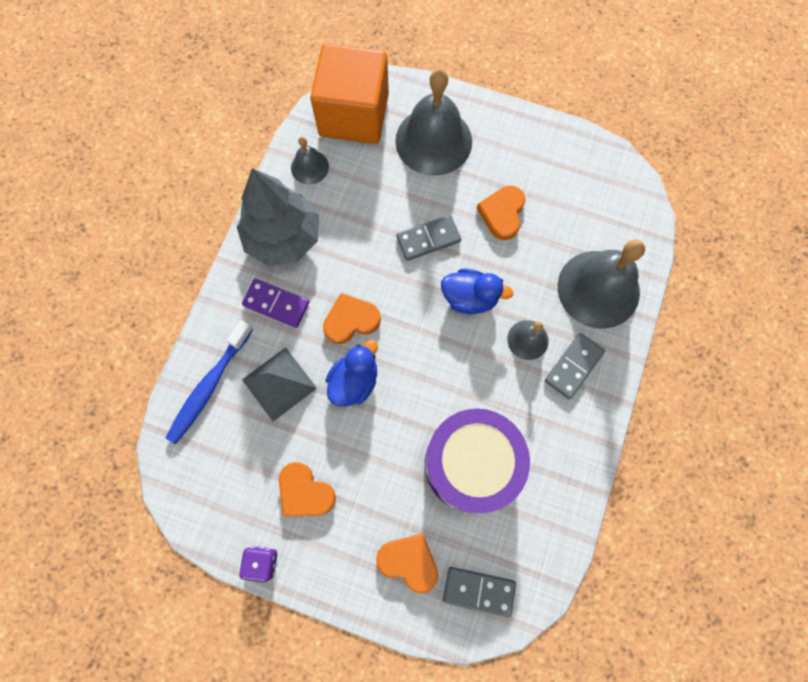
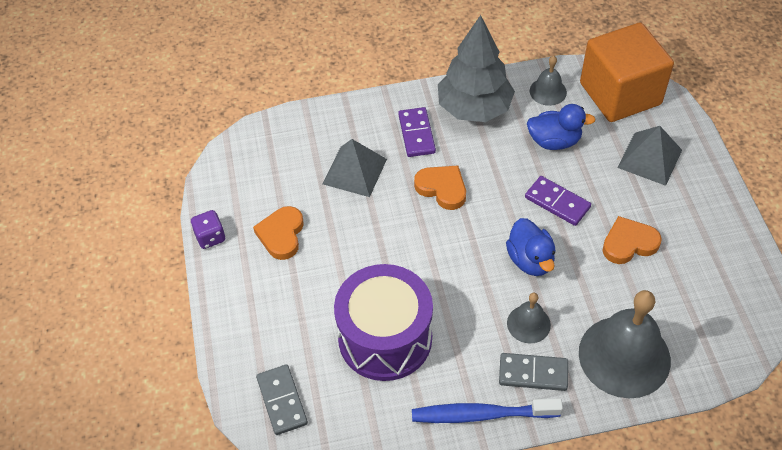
camera: 60 degrees right, 20 degrees down
(209, 386) = (320, 130): blue toothbrush -> blue toothbrush (481, 414)
(354, 381) = (394, 218): blue duck -> blue duck (554, 141)
(409, 561) = (273, 336): orange heart -> none
(428, 239) = (557, 202): grey domino -> purple domino
(433, 141) = (649, 158): grey bell -> grey pyramid

